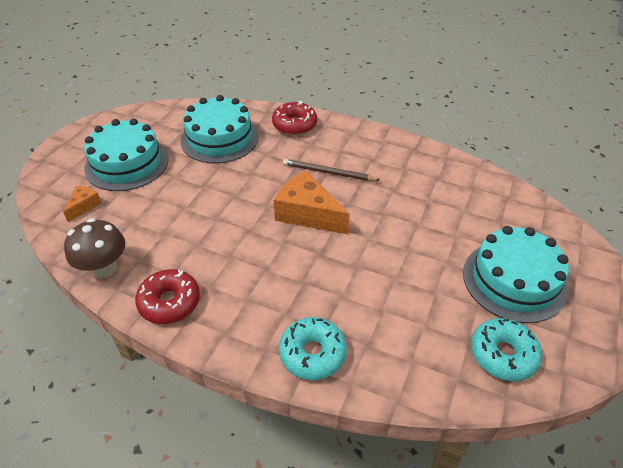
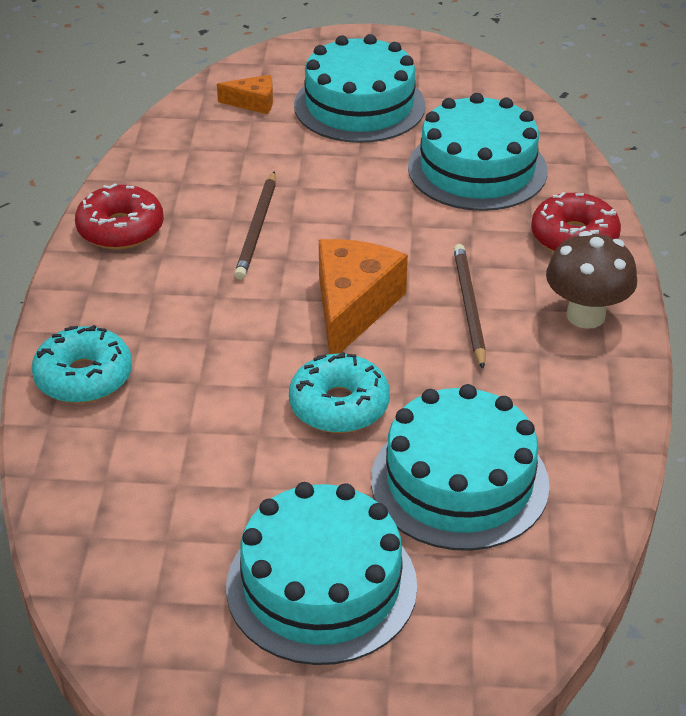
camera: 70 degrees right, 5 degrees down
(104, 268) = (153, 159): brown mushroom -> brown mushroom (585, 315)
(213, 235) = (257, 228): none -> brown pencil
(453, 211) = (459, 482): none -> turquoise cake
(503, 354) = (152, 584): turquoise donut -> turquoise donut (339, 405)

